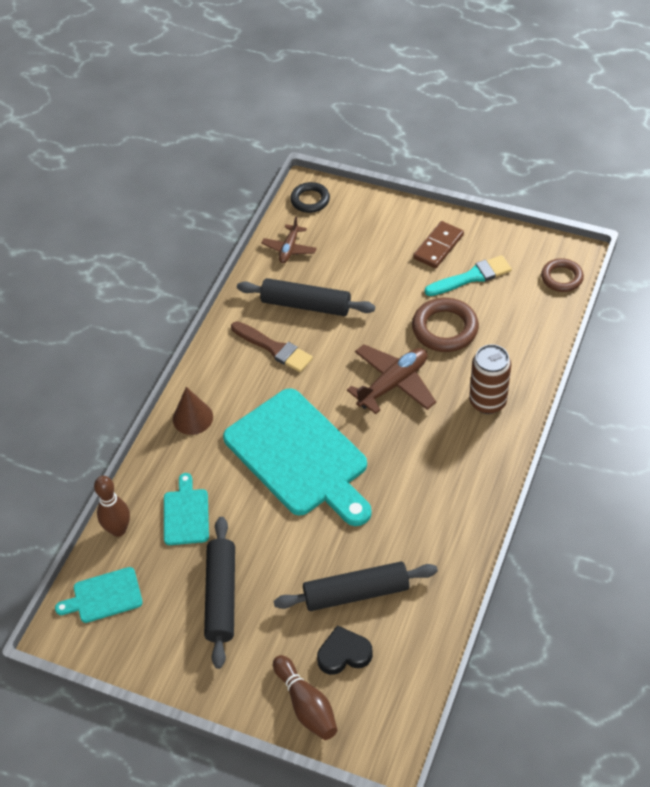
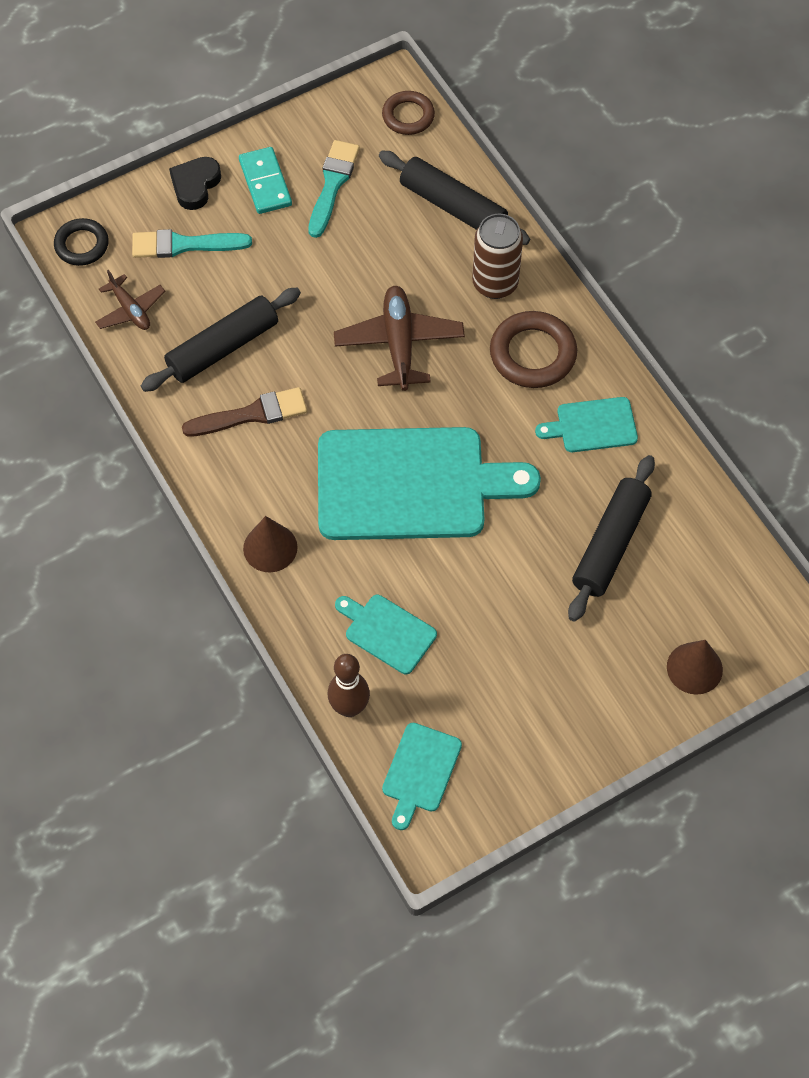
camera: 55 degrees left, 10 degrees up
(221, 596) = (514, 663): black rolling pin -> black rolling pin (453, 206)
(306, 705) = (694, 668): brown bowling pin -> brown cone
(344, 654) = (667, 600): black heart -> black heart (195, 185)
(357, 241) = (184, 245): none -> turquoise brush
(435, 524) = (592, 426): none -> turquoise cutting board
(438, 247) = (265, 183): brown domino -> turquoise domino
(445, 329) = (374, 253): brown ring -> brown ring (532, 354)

